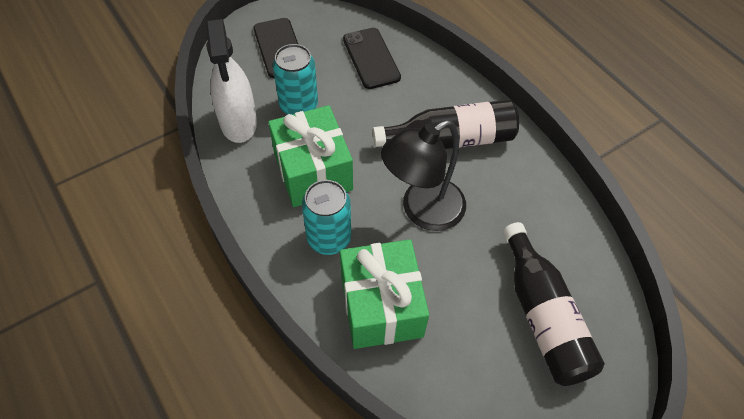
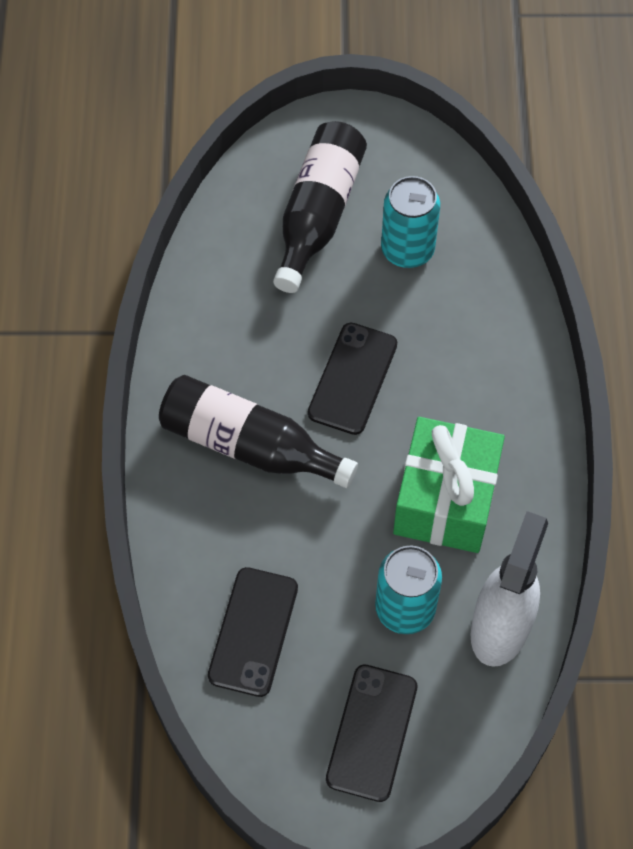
camera: 145 degrees left, 5 degrees up
(329, 238) = (478, 406): turquoise can -> turquoise can (407, 250)
(381, 306) = (468, 309): green gift -> none
(422, 211) = (353, 378): black lamp -> black phone

